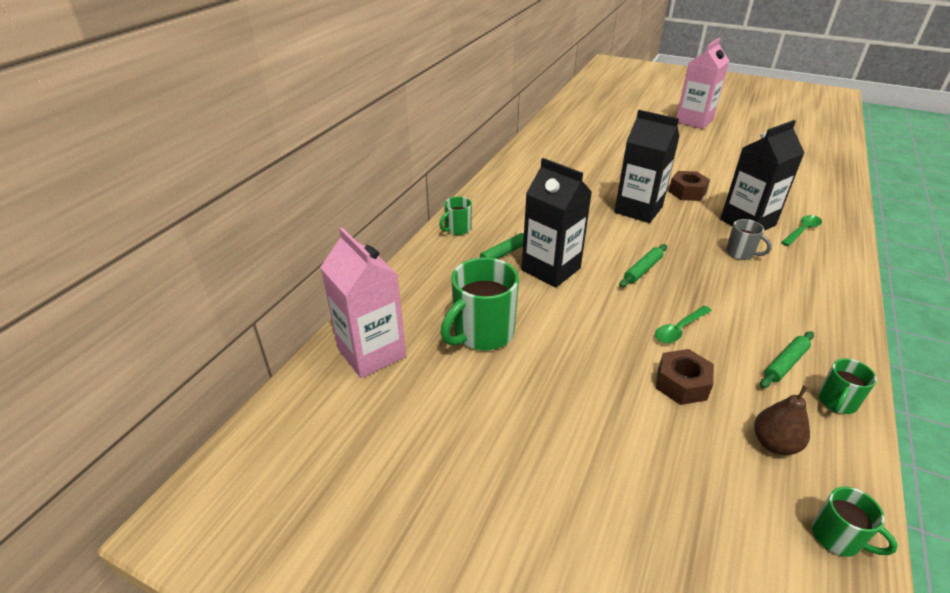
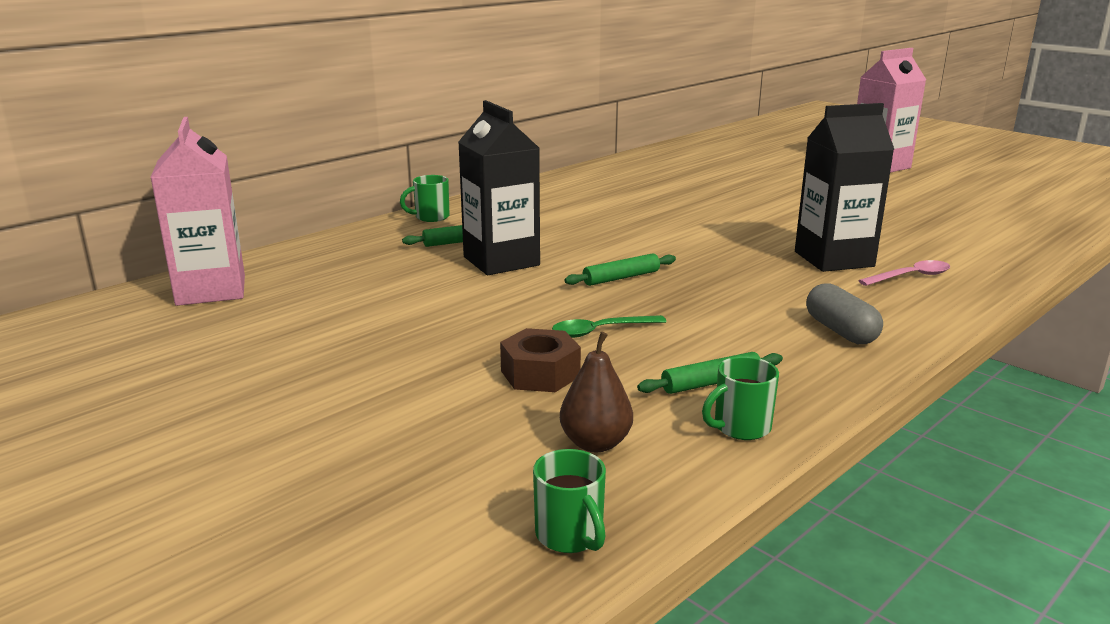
camera: 20 degrees right, 15 degrees down
(482, 333) = (350, 296): green mug -> none
(638, 210) = (686, 230): black carton -> none
(687, 192) = (779, 224): brown nut -> none
(741, 253) = (783, 283): grey mug -> none
(802, 231) = (910, 277): green spoon -> pink spoon
(810, 293) = (840, 331): none -> grey capsule

